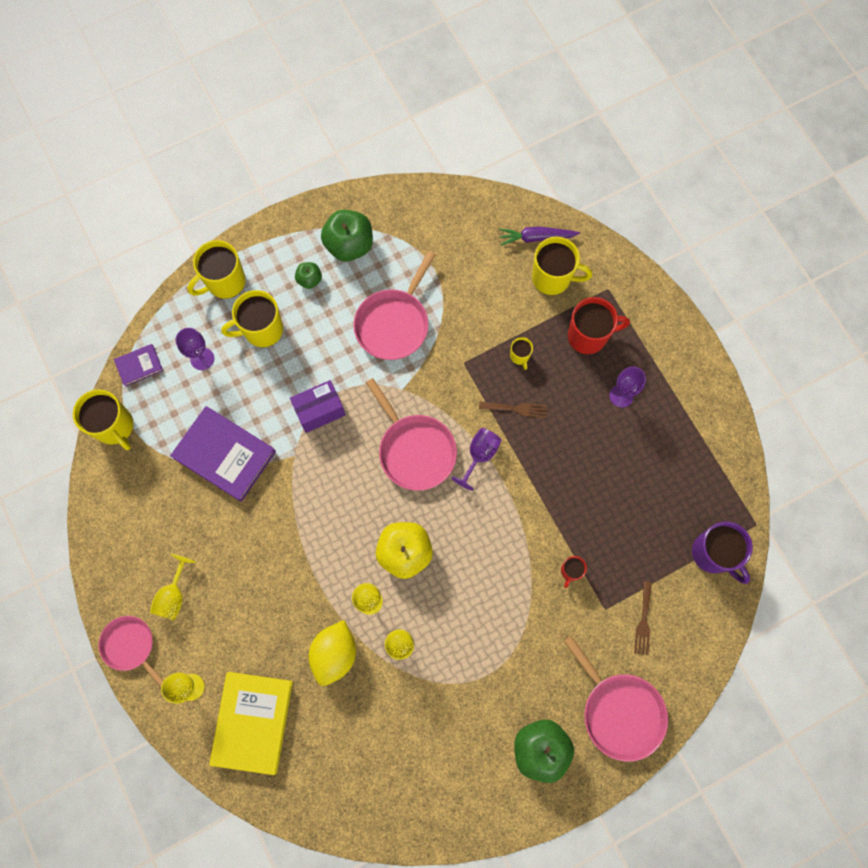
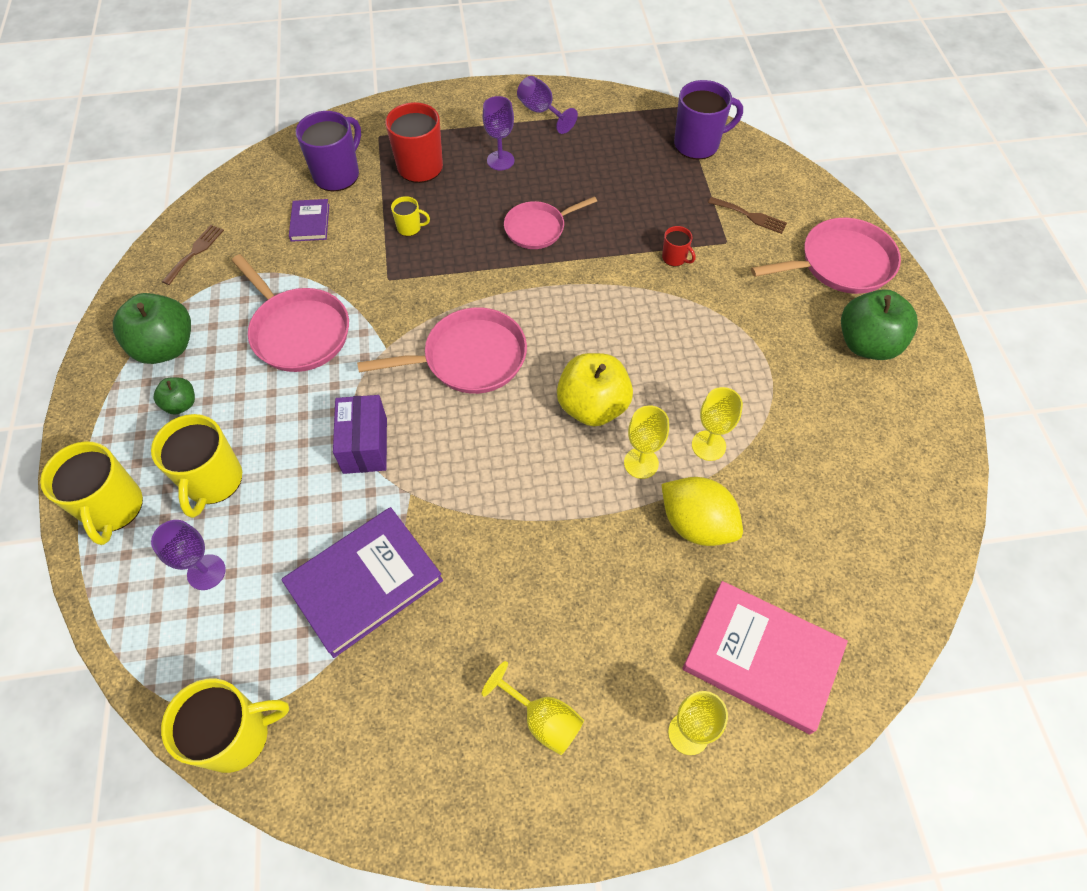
camera: 70 degrees left, 15 degrees down
(130, 646) = (598, 812): pink pan -> pink pan (538, 228)
(139, 366) = (162, 668): purple book -> purple book (310, 222)
(253, 722) = (762, 657): yellow book -> pink book
(479, 455) = (506, 297): purple goblet -> purple goblet (541, 112)
(516, 409) = (469, 249): brown fork -> brown fork (195, 252)
(536, 238) = (282, 174): purple carrot -> none
(552, 278) = (337, 174): yellow mug -> purple mug

